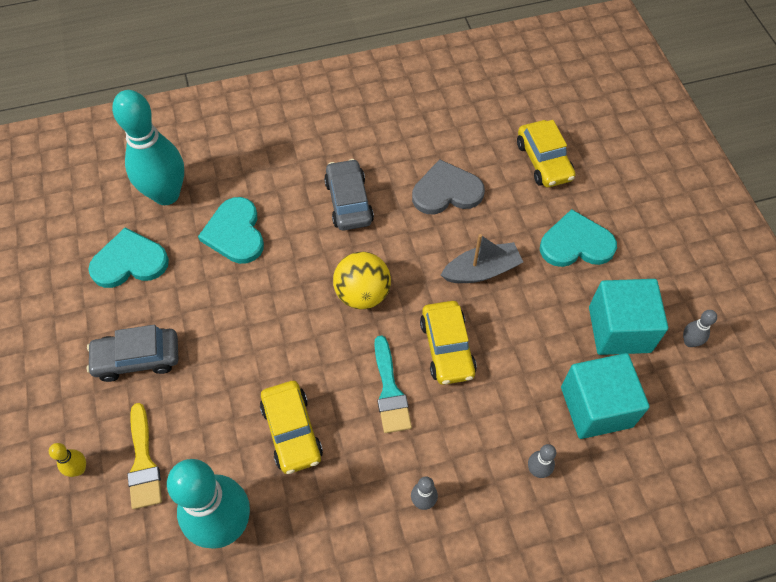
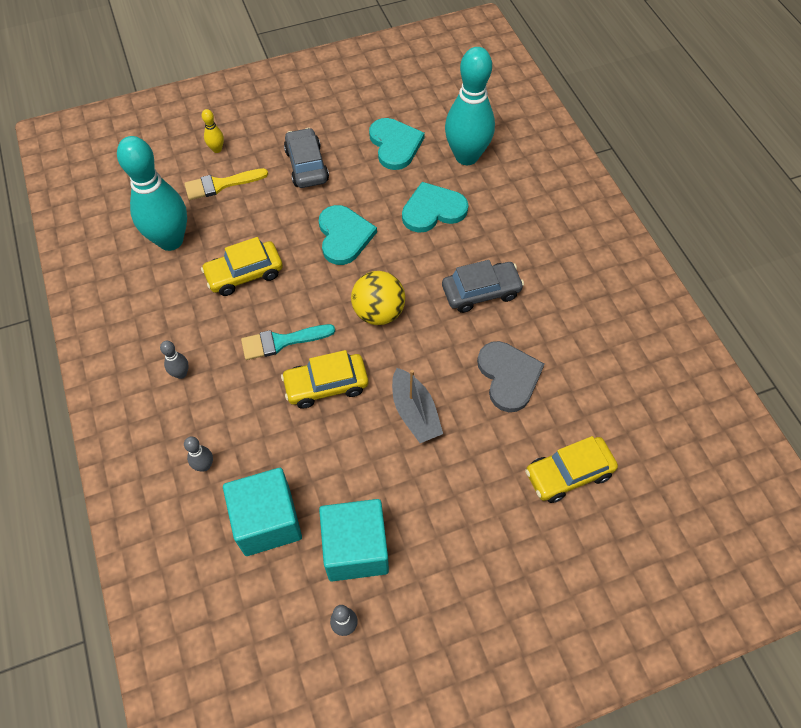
camera: 85 degrees right, 0 degrees up
(576, 243) = (460, 506): turquoise heart -> turquoise heart (344, 236)

